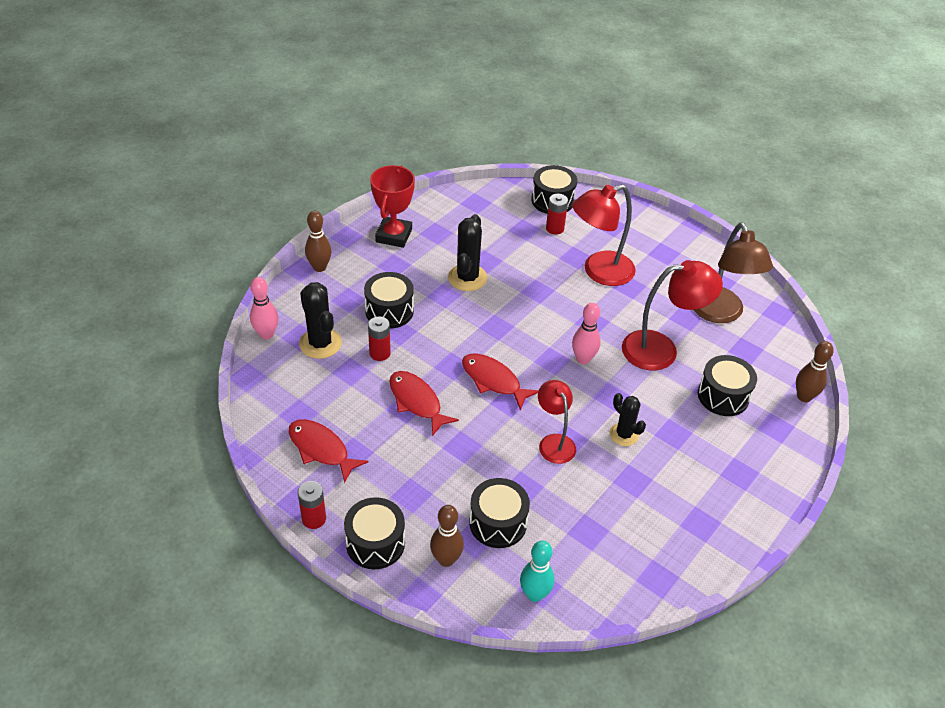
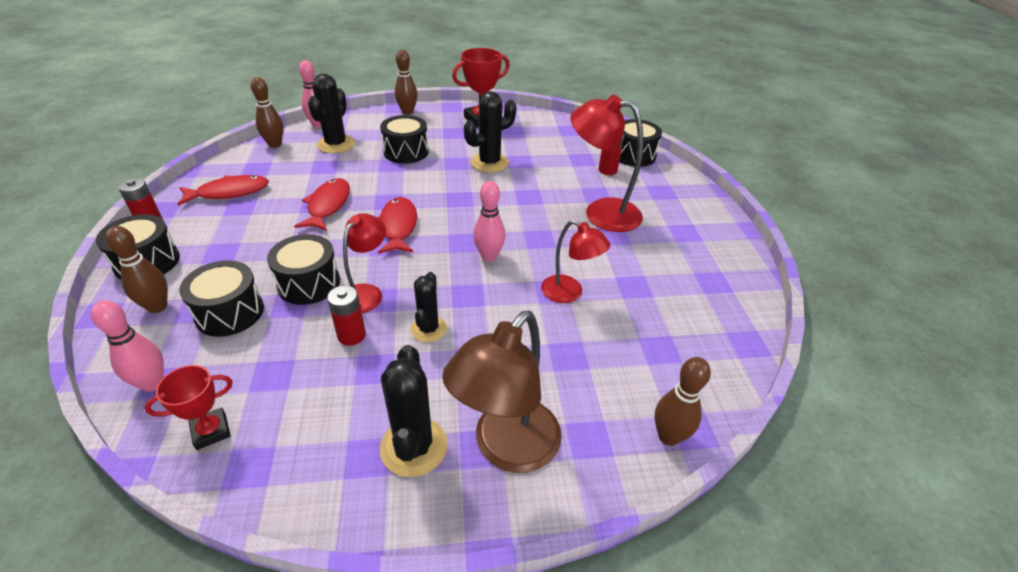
camera: 45 degrees right, 5 degrees down
(268, 381) = (275, 144): none -> brown bowling pin
(321, 449) = (229, 192): red fish -> red fish turned 75 degrees clockwise
(380, 353) = (358, 168): red battery -> red battery (351, 335)
(534, 594) = (152, 383): turquoise bowling pin -> pink bowling pin
(611, 583) = (211, 431): none -> red trophy
(661, 350) = (569, 293): red lamp -> red lamp, size x0.62
(712, 500) = (414, 447): none -> black cactus
(720, 313) = (675, 304): brown lamp -> brown lamp (506, 448)
(723, 396) = (573, 368): black drum -> black drum (309, 283)

